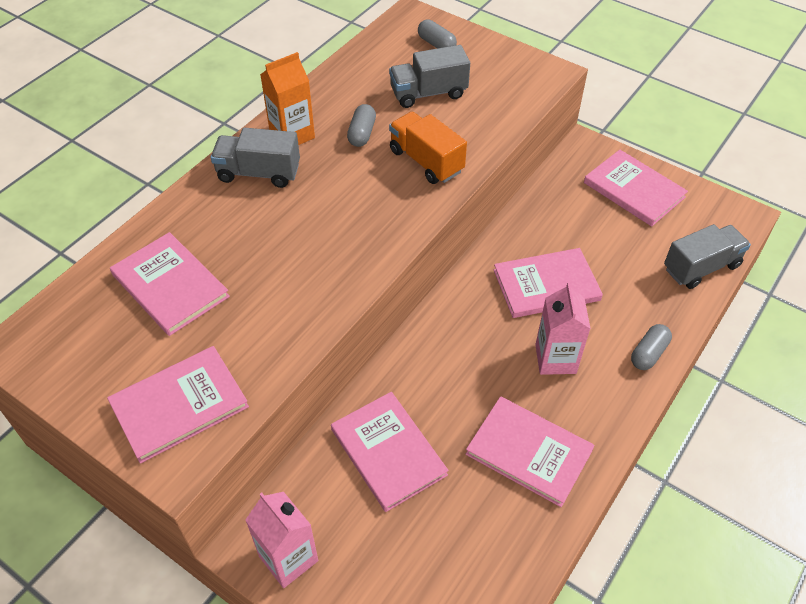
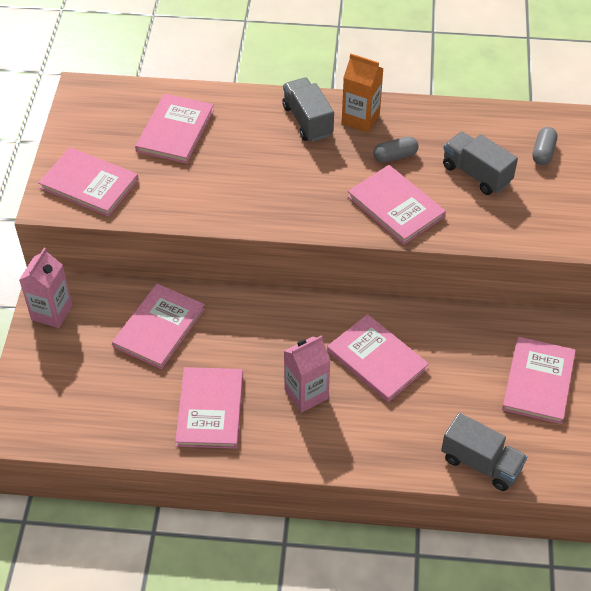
camera: 60 degrees right, 0 degrees up
(426, 161) = (396, 206): orange truck -> pink book
(648, 353) = (355, 454): grey capsule -> none

